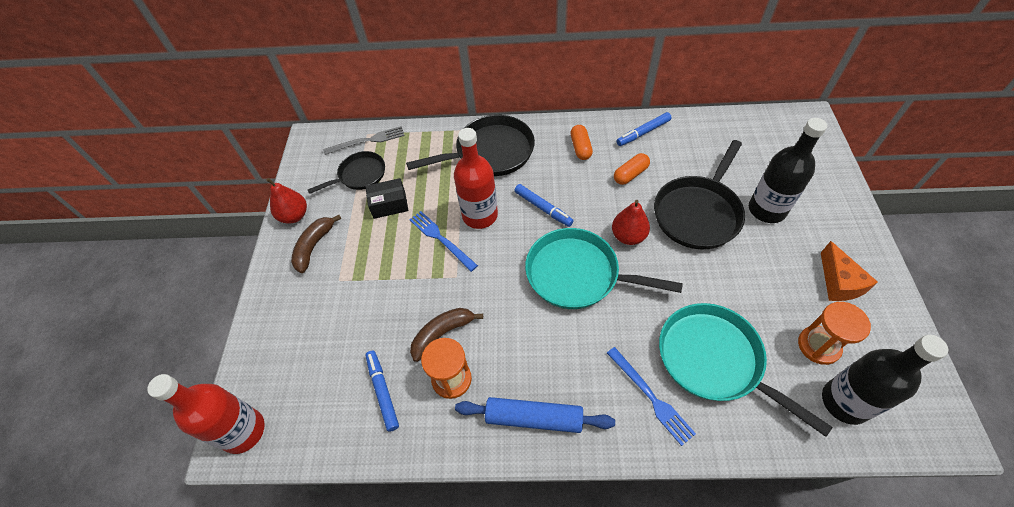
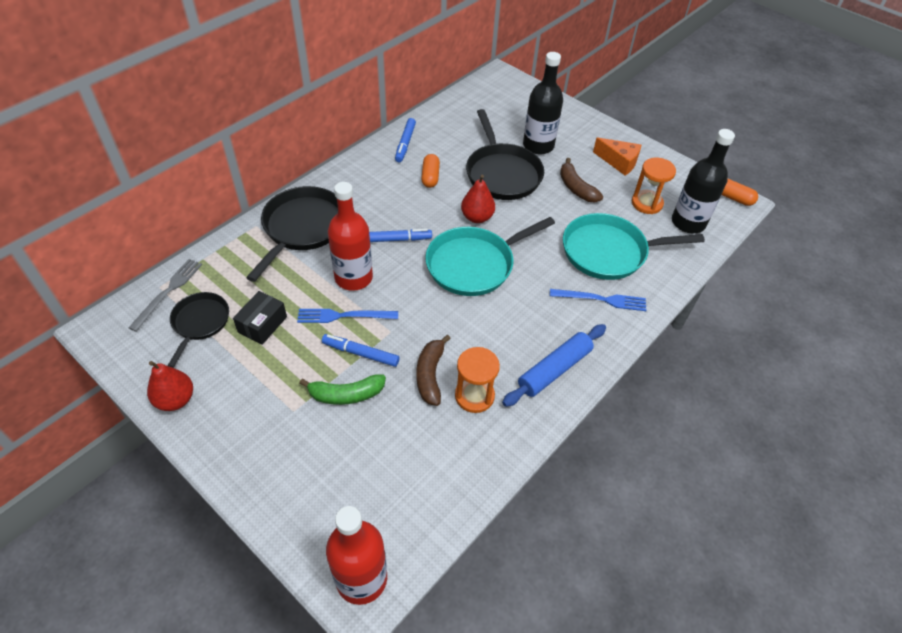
camera: 55 degrees left, 5 degrees down
(314, 246) = (233, 406): brown banana -> brown banana (576, 188)
(377, 297) = (346, 394): none -> green banana
(382, 391) = (436, 448): blue marker -> blue marker (360, 353)
(580, 148) = (372, 181): orange capsule -> orange capsule (733, 198)

